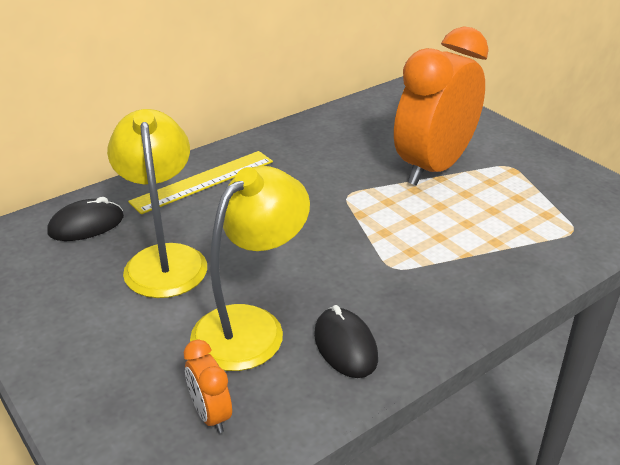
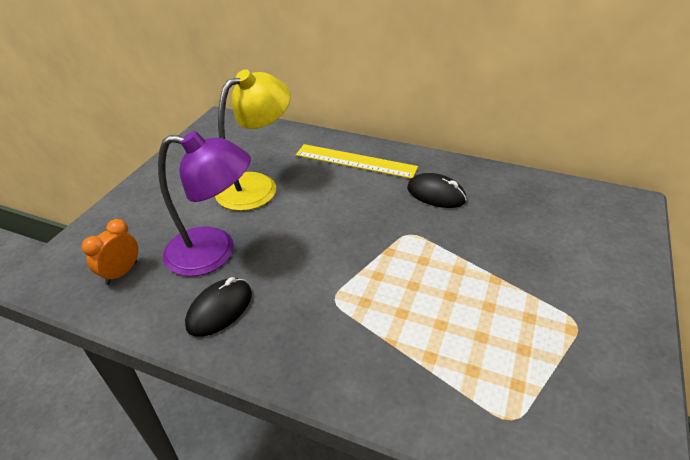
camera: 60 degrees right, 5 degrees up
(86, 225) = (268, 142): black mouse -> black mouse (436, 194)
(251, 326) = (214, 252): yellow lamp -> purple lamp
(433, 168) = (507, 268): orange clock -> none

